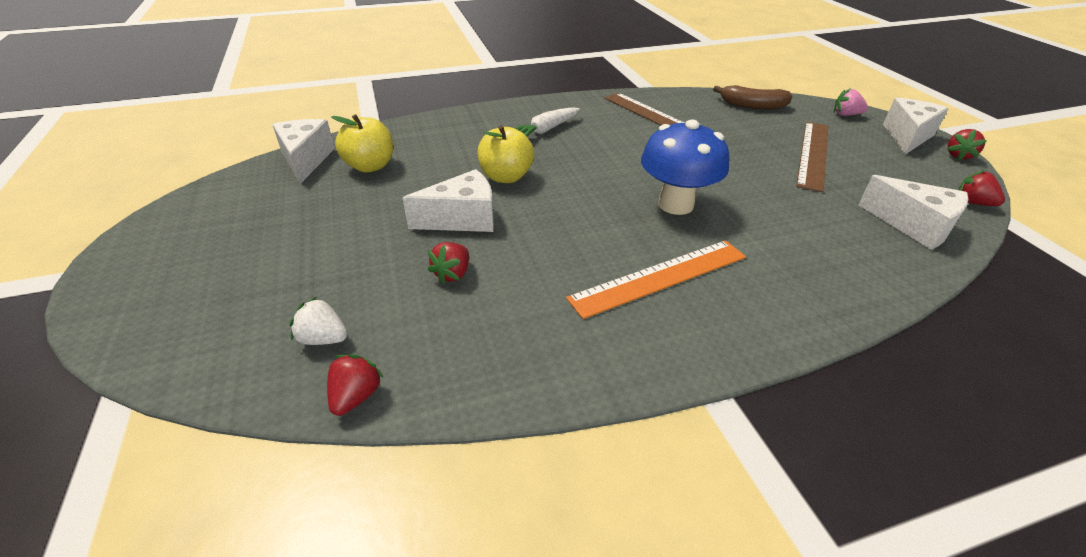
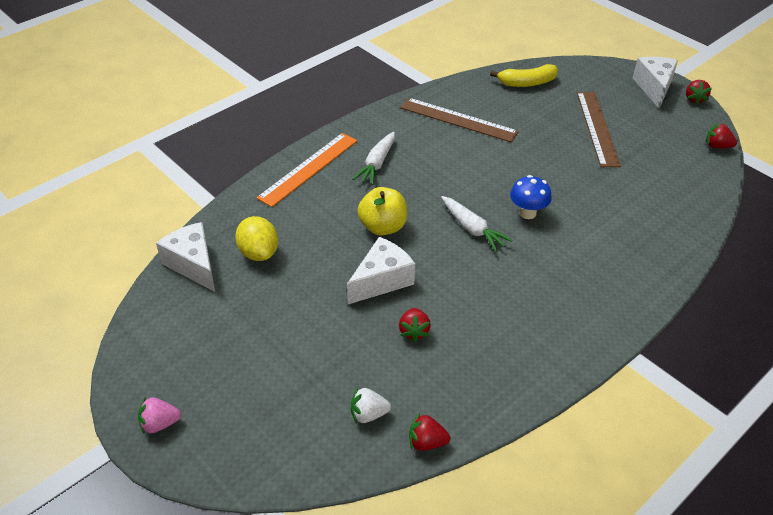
camera: 25 degrees left, 5 degrees up
(356, 396) = (426, 442): red strawberry -> red strawberry turned 75 degrees counterclockwise
(370, 166) = (259, 252): yellow apple -> yellow lemon
(600, 202) = (472, 228): none -> white carrot
(660, 277) = (553, 283): orange ruler -> orange ruler (308, 168)
(675, 204) = (527, 213): blue mushroom -> blue mushroom, size x0.61
(752, 106) = (526, 83): brown banana -> yellow banana
(846, 115) = (602, 74): pink strawberry -> pink strawberry (160, 424)
(913, 226) = (689, 181): white cheese -> none

